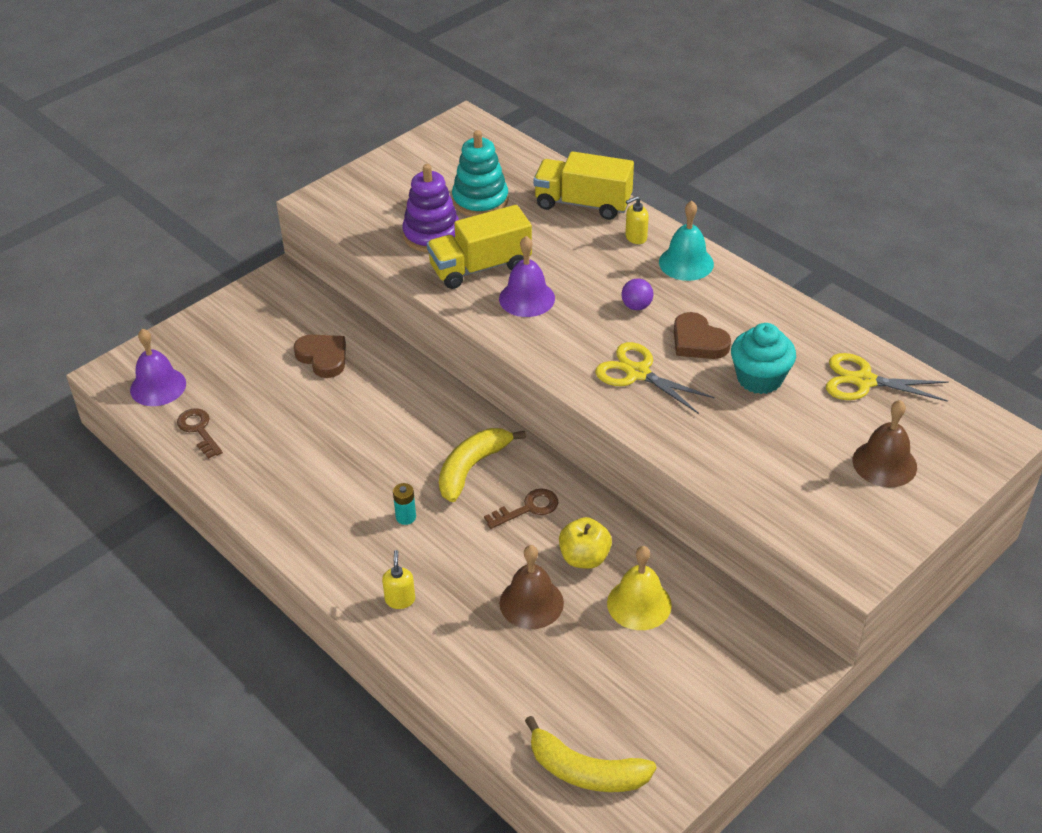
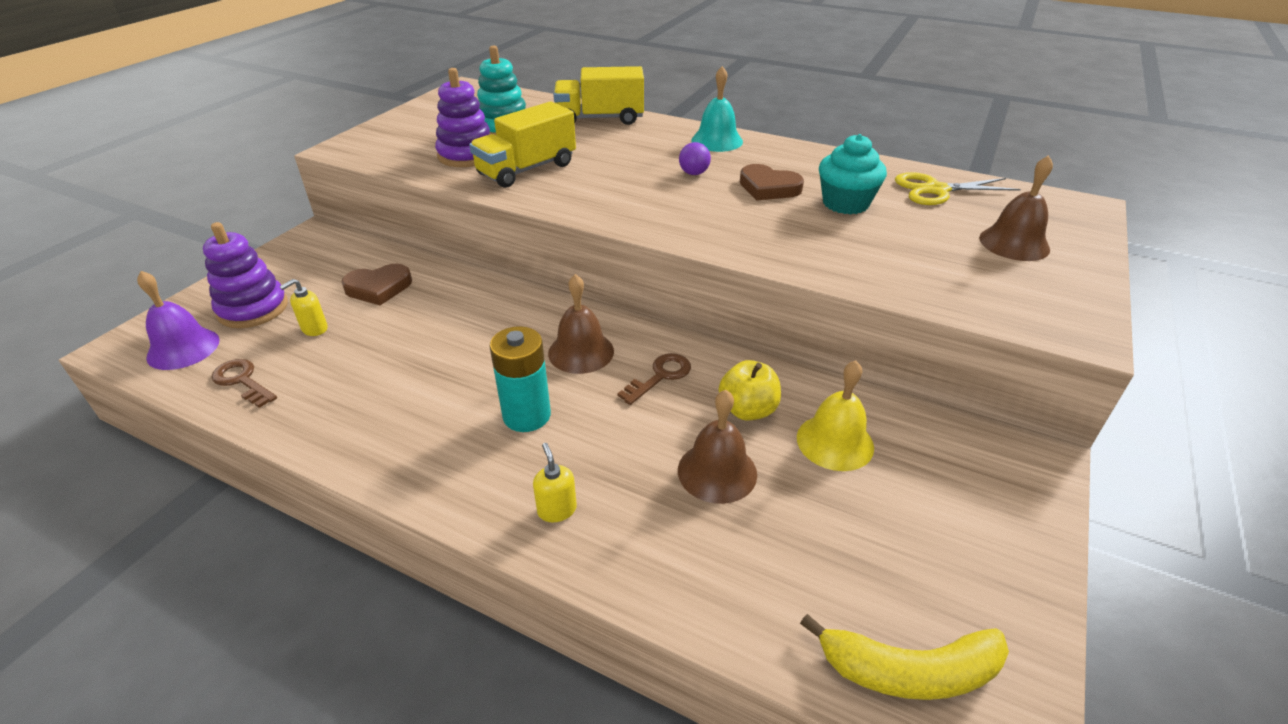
camera: 20 degrees left, 5 degrees down
(216, 357) = (253, 309): none -> purple stacking toy
(323, 357) = (378, 288): brown heart -> brown heart turned 135 degrees clockwise
(406, 517) = (526, 415): turquoise battery -> turquoise battery, size x1.96
(472, 468) = (581, 352): yellow banana -> brown bell
(527, 298) = (585, 183): purple bell -> none
(635, 237) = (661, 132): yellow soap dispenser -> yellow soap dispenser (314, 329)
(637, 373) = (729, 218): yellow scissors -> none

